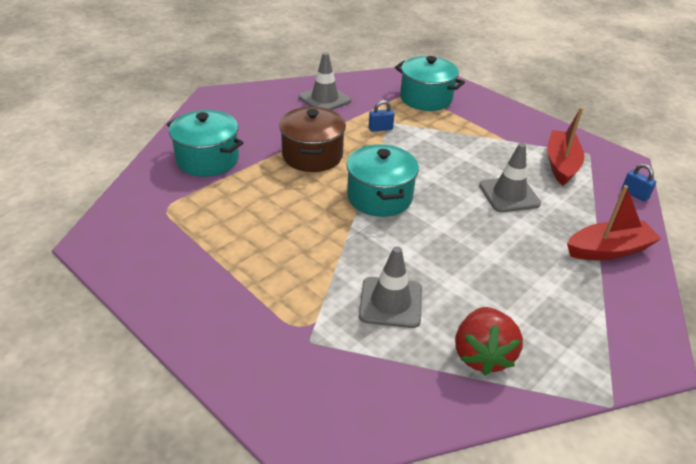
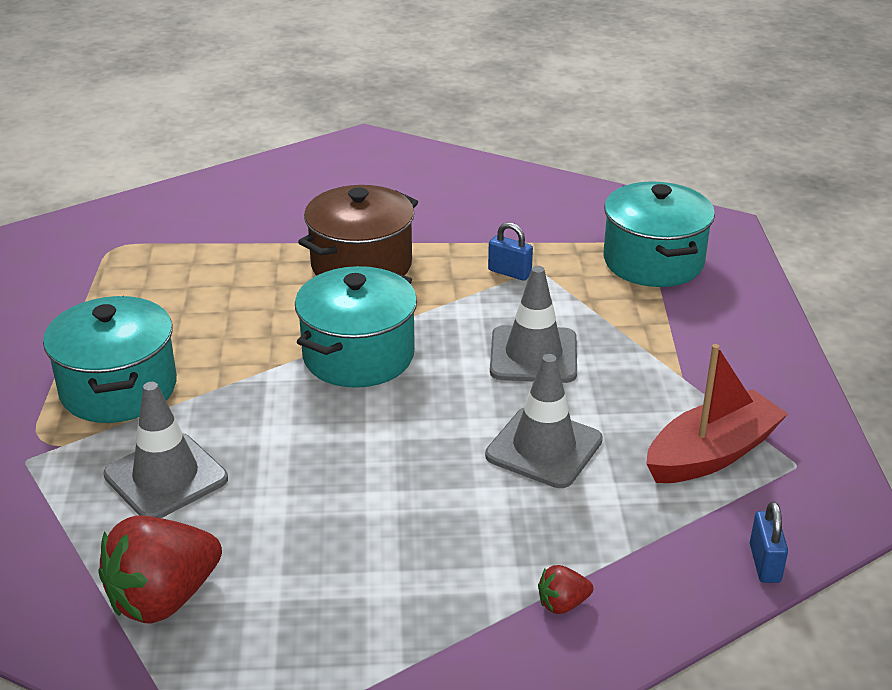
camera: 45 degrees right, 5 degrees down
(208, 159) = (236, 214): turquoise pot -> turquoise pot (119, 388)
(324, 99) = (498, 201): grey traffic cone -> grey traffic cone (533, 355)
(608, 250) = (562, 604): red boat -> red strawberry

